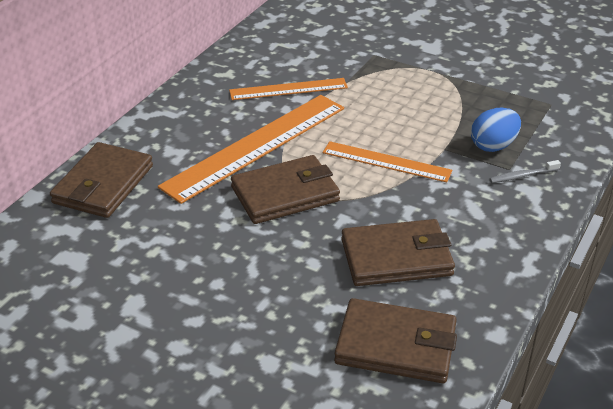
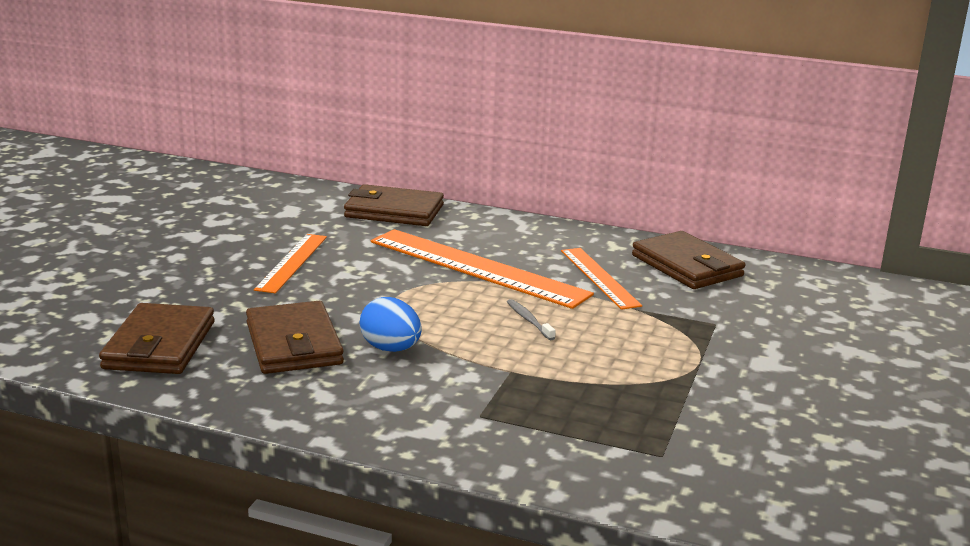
camera: 80 degrees right, 15 degrees down
(285, 194) = (395, 285): brown wallet -> brown wallet (687, 266)
(386, 162) = (470, 335): orange ruler -> orange ruler (292, 262)
(493, 146) = (529, 405): blue egg -> blue egg (391, 349)
(522, 176) = (465, 424): grey toothbrush -> grey toothbrush (529, 320)

